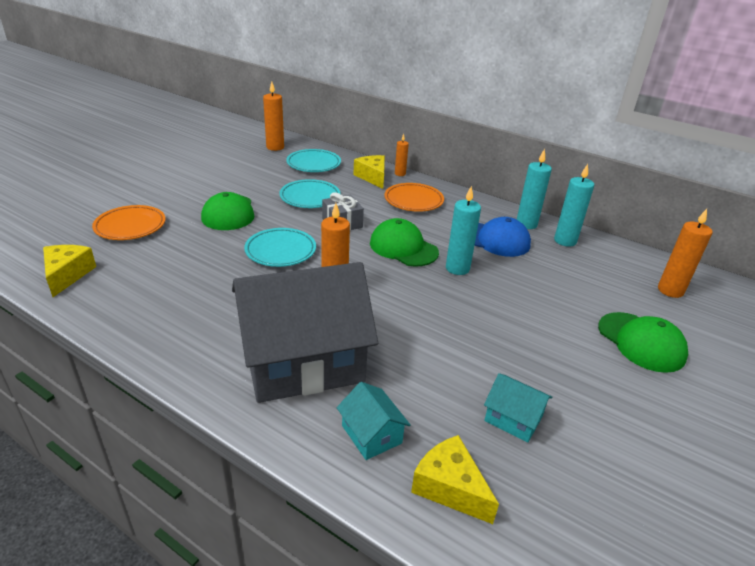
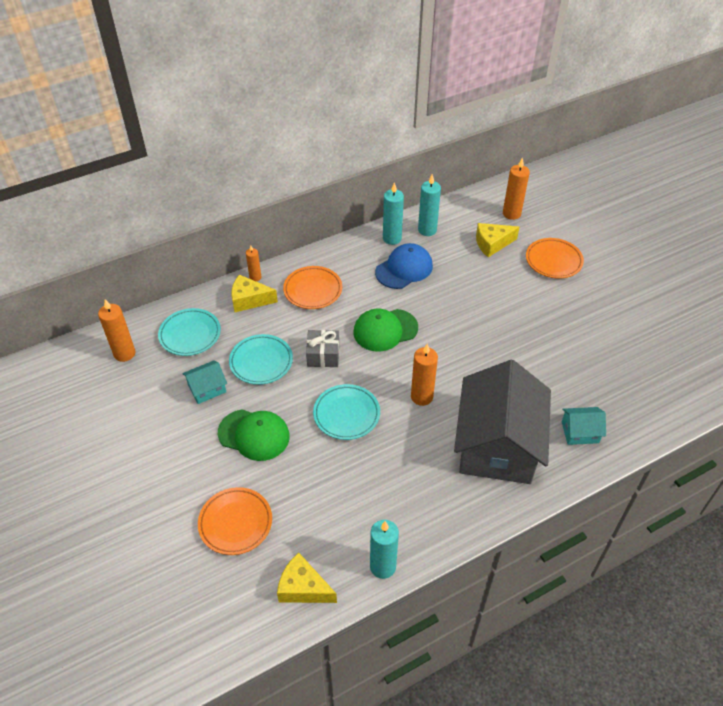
camera: 60 degrees left, 15 degrees up
(450, 487) = (631, 412): yellow cheese -> yellow cheese (492, 244)
(457, 268) = (431, 310): turquoise candle -> turquoise candle (383, 566)
(513, 419) = (592, 358): turquoise house -> turquoise house (207, 388)
(641, 342) = (553, 261): green cap -> orange plate

